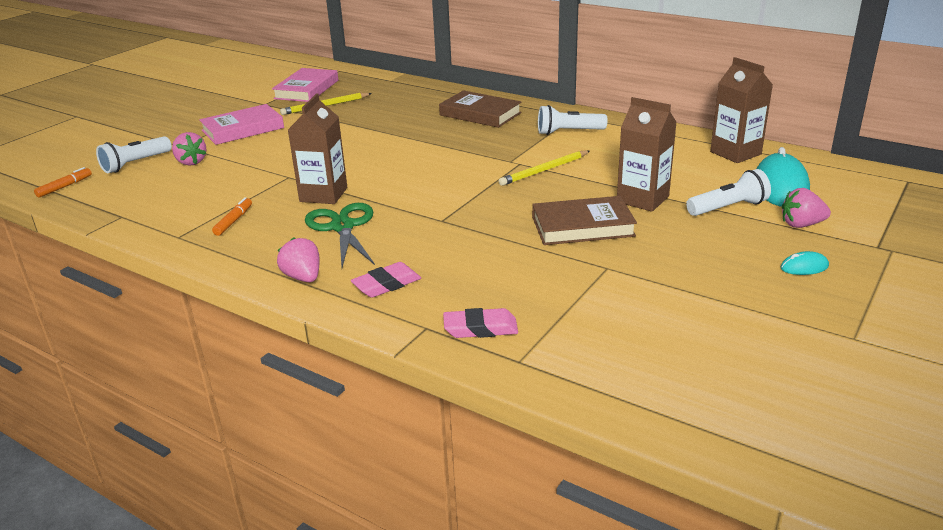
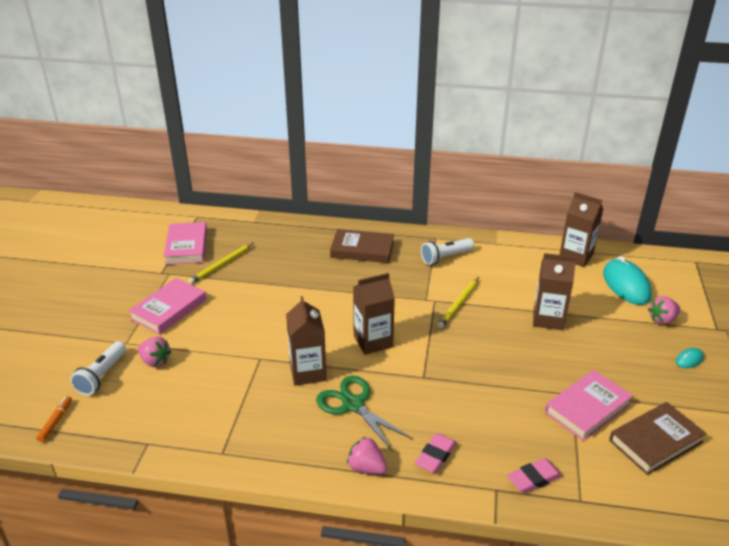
camera: 25 degrees left, 5 degrees up
(234, 221) = (256, 422): orange marker -> none
(416, 183) = (373, 341): none -> brown carton
(582, 226) = (528, 357): brown book -> brown book (655, 441)
(613, 283) = (587, 408): none -> pink book
(728, 208) = (608, 314): white flashlight -> none

